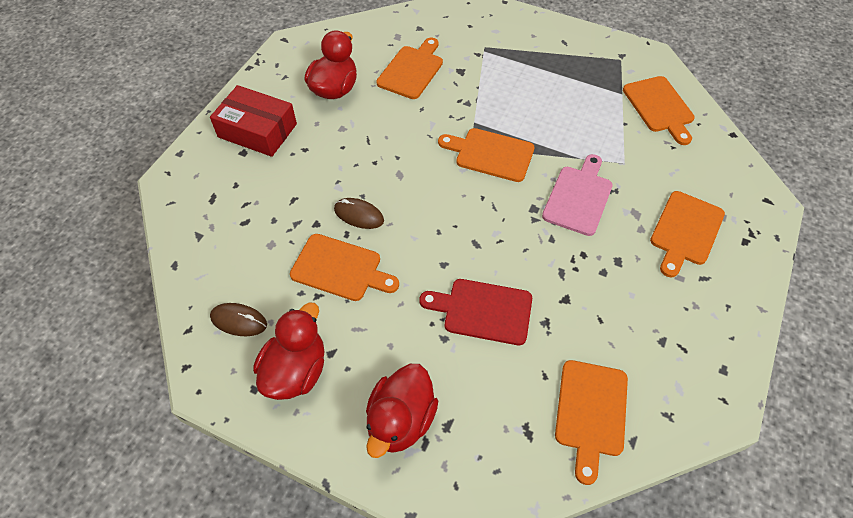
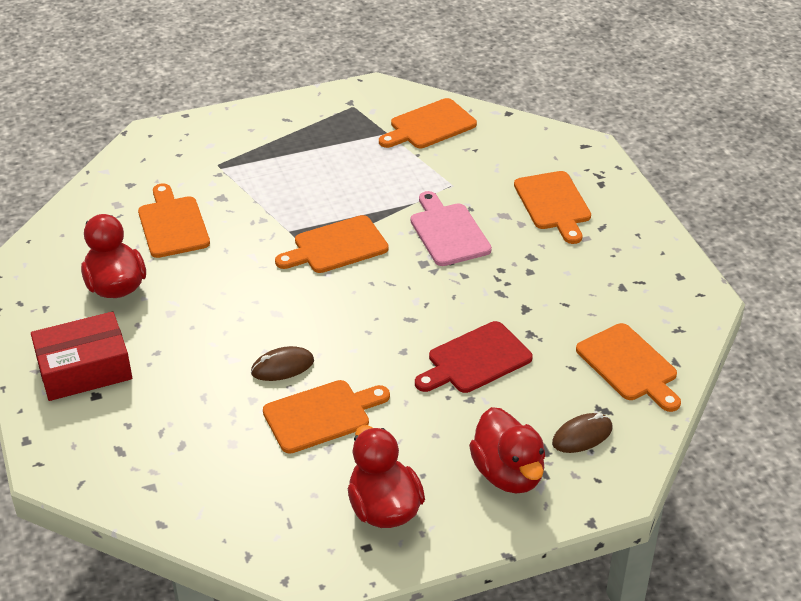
camera: 45 degrees left, 15 degrees down
(239, 321) = (285, 515): brown mouse -> brown mouse (582, 436)
(659, 107) = (429, 126): orange cutting board -> orange cutting board turned 120 degrees clockwise

